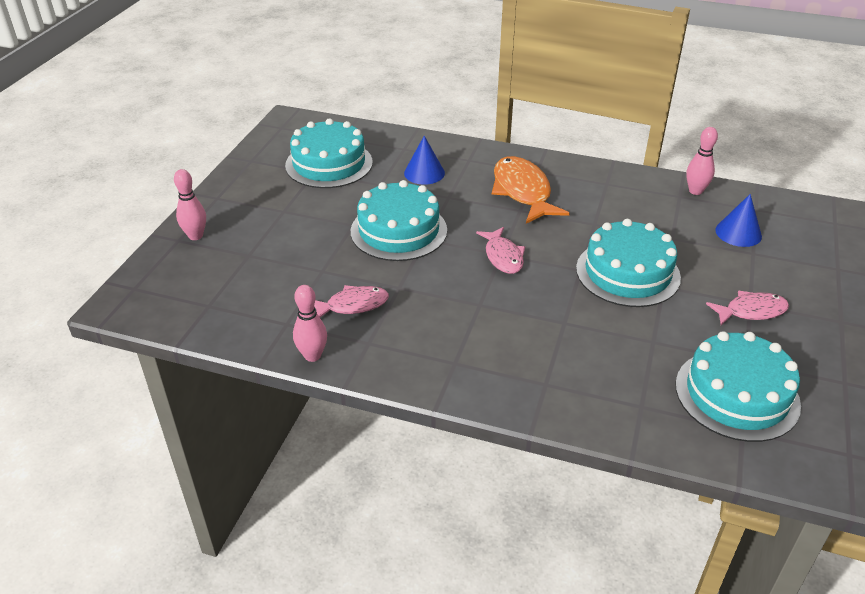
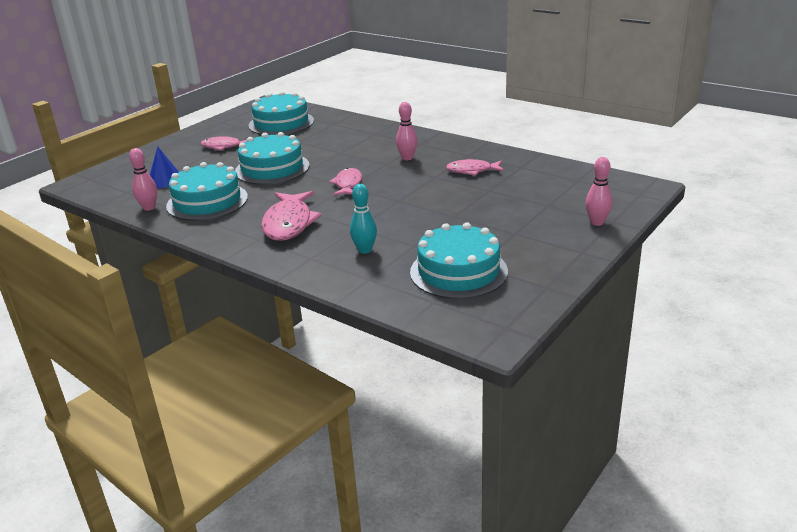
camera: 160 degrees left, 10 degrees down
(312, 356) = (506, 153): pink bowling pin -> pink bowling pin (407, 158)
(399, 230) = (417, 207): turquoise cake -> turquoise cake (207, 201)
(424, 173) = (365, 250): blue cone -> turquoise bowling pin
(522, 191) = (289, 223): orange fish -> pink fish

